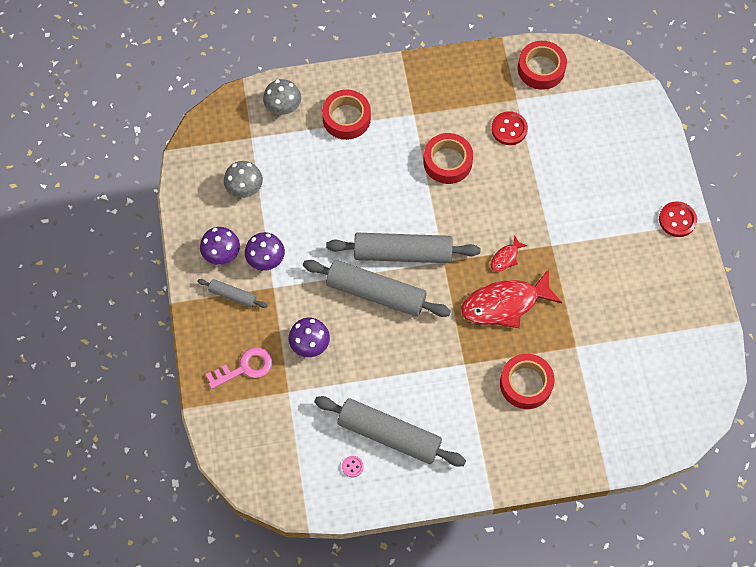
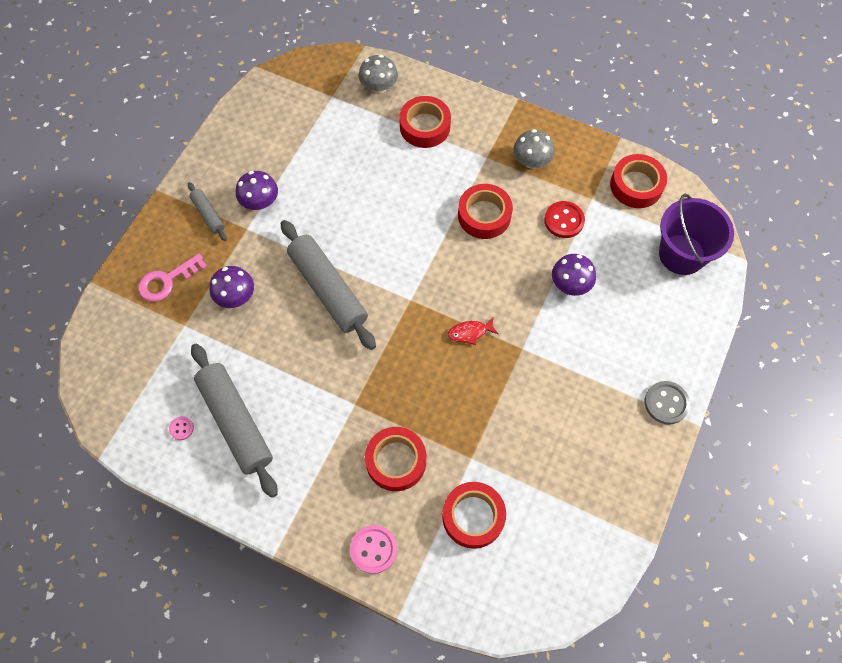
camera: 35 degrees right, 0 degrees up
(221, 254) = (228, 175): purple mushroom -> purple mushroom (570, 284)
(244, 188) = (292, 133): grey mushroom -> grey mushroom (531, 161)
(245, 367) = (167, 281): pink key -> pink key turned 135 degrees clockwise
(402, 253) = (379, 270): grey rolling pin -> none
(504, 304) = (435, 374): red fish -> none
(558, 453) = (373, 549): none -> pink button
(607, 385) = (473, 516): none -> red tape
(611, 103) = (681, 254): none -> purple bucket
(677, 220) = (666, 403): red button -> grey button

